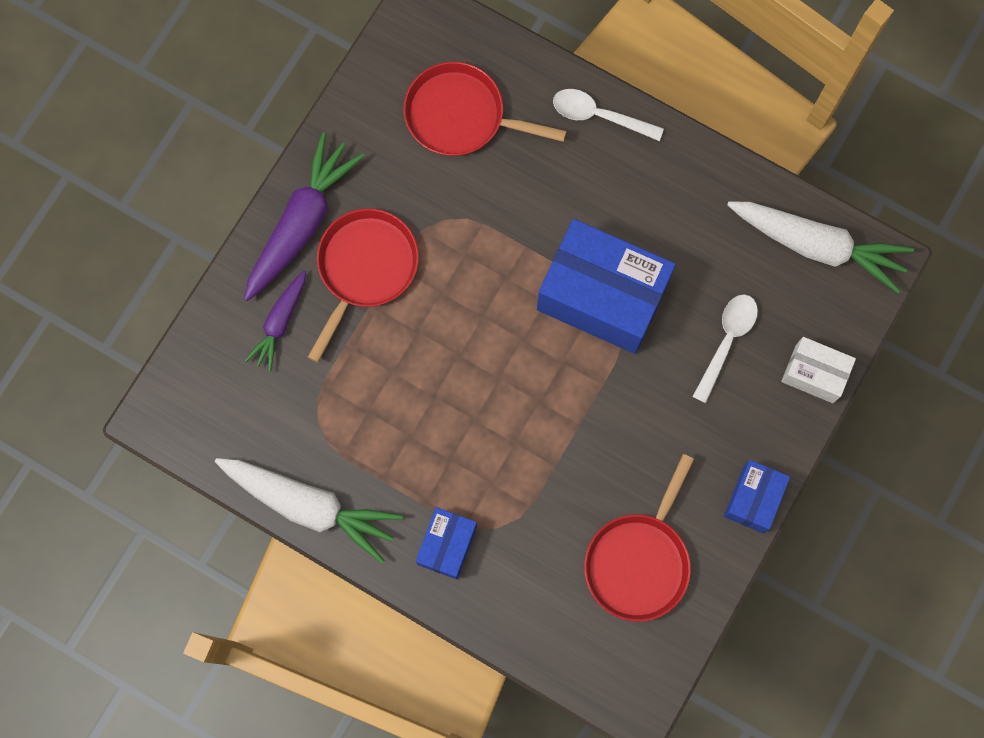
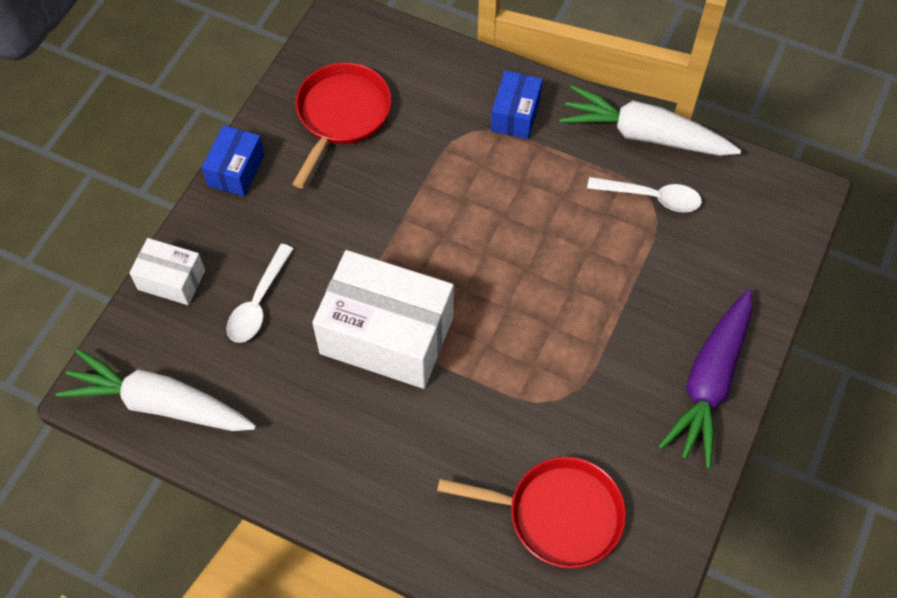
camera: 175 degrees right, 15 degrees down
(280, 323) = (709, 284): purple carrot -> none
(365, 268) = (634, 343): red pan -> none
(599, 116) = (400, 528): white spoon -> white spoon (651, 197)
(602, 296) = (386, 335): blue box -> white box

